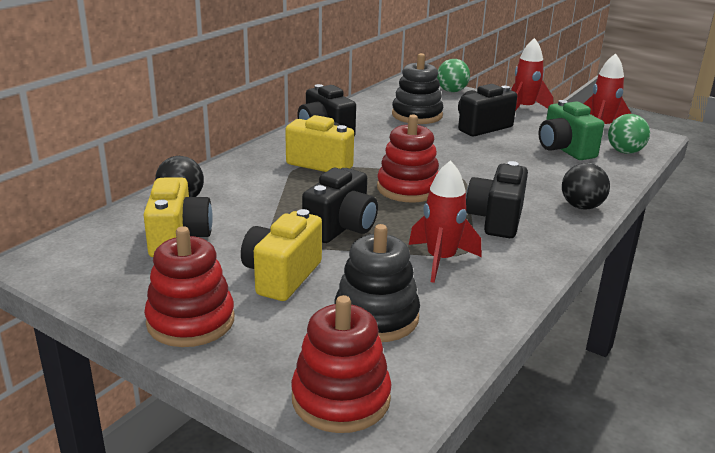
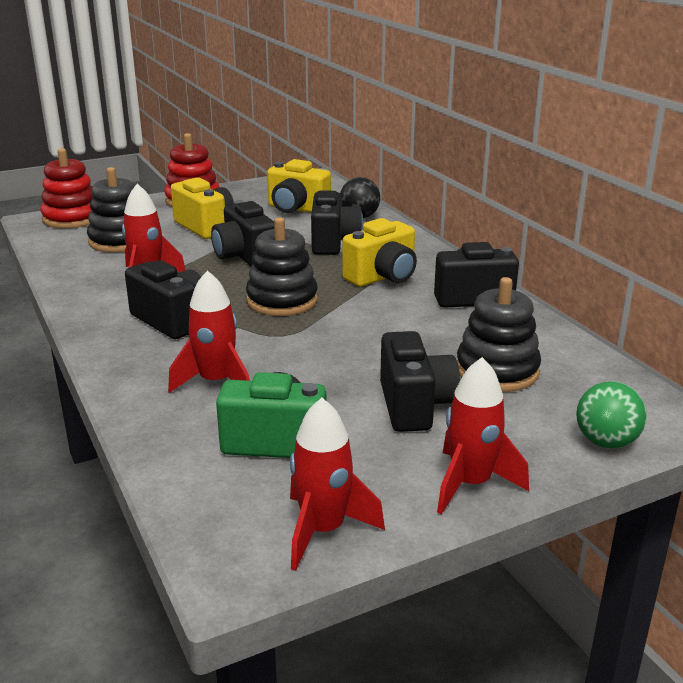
camera: 120 degrees right, 0 degrees up
(265, 197) = (333, 243): none -> black camera
(408, 188) = (282, 300): red stacking toy -> black stacking toy
(542, 179) = (216, 382): none -> red rocket
(581, 206) = (130, 376): black ball -> none
(624, 152) = (213, 496): green ball -> none

